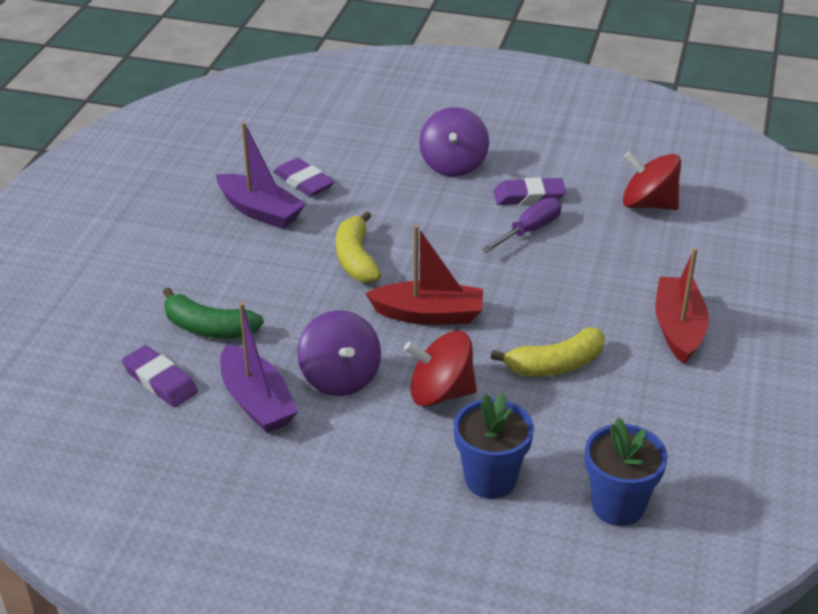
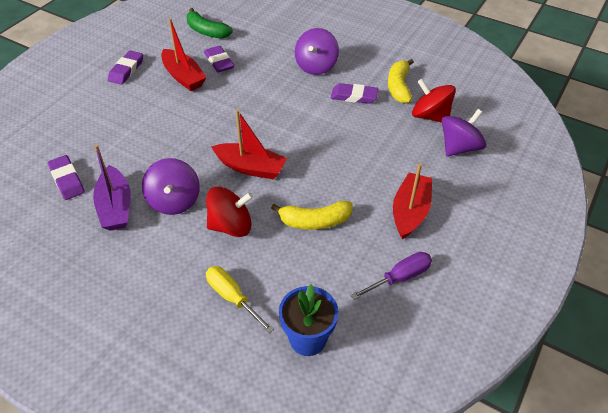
camera: 15 degrees right, 10 degrees up
(164, 216) = (126, 70): none -> purple eraser
(209, 328) = (113, 150): green banana -> green banana (206, 31)
(260, 211) = (183, 77): purple boat -> red boat
(356, 259) = (224, 120): yellow banana -> yellow banana (399, 87)
(440, 393) = (231, 226): red spinning top -> red spinning top turned 150 degrees clockwise
(490, 479) = (232, 297): blue flower pot -> yellow screwdriver
(530, 231) = (343, 120): purple screwdriver -> purple screwdriver (400, 277)
(706, 237) = (459, 147): none -> purple spinning top

